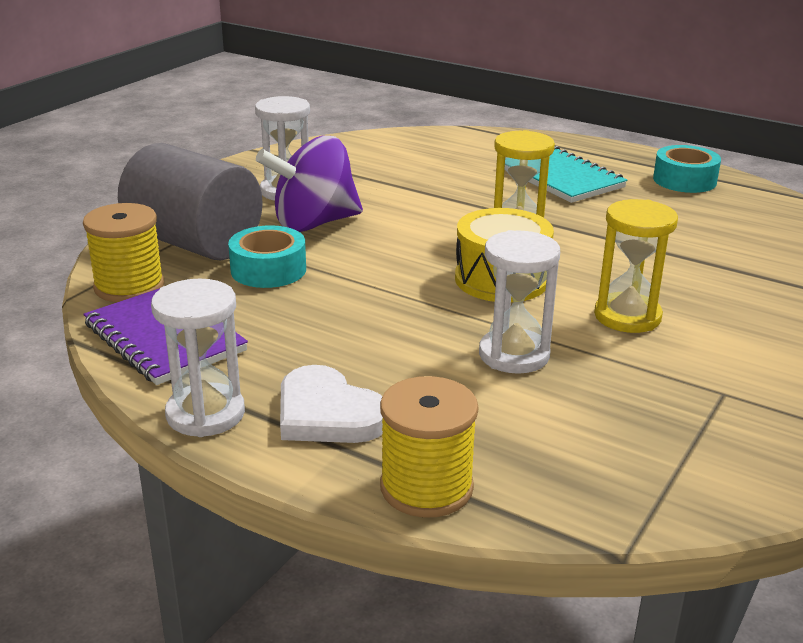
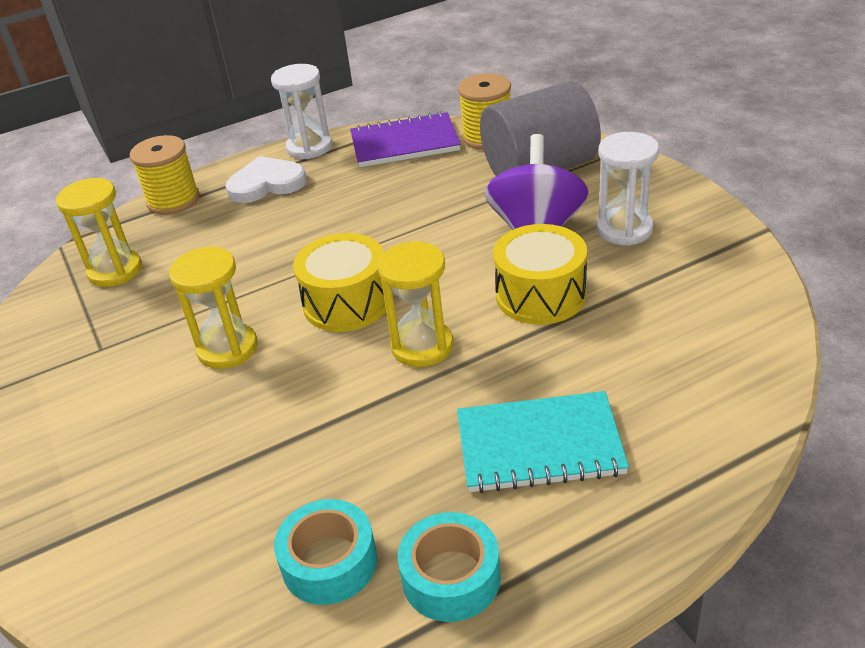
camera: 125 degrees right, 10 degrees up
(268, 270) = (465, 193): turquoise tape -> turquoise tape (329, 562)
(407, 205) = (540, 295): none -> yellow drum
(514, 355) = (244, 270): white hourglass -> none
(614, 455) = (115, 271): none -> yellow hourglass

